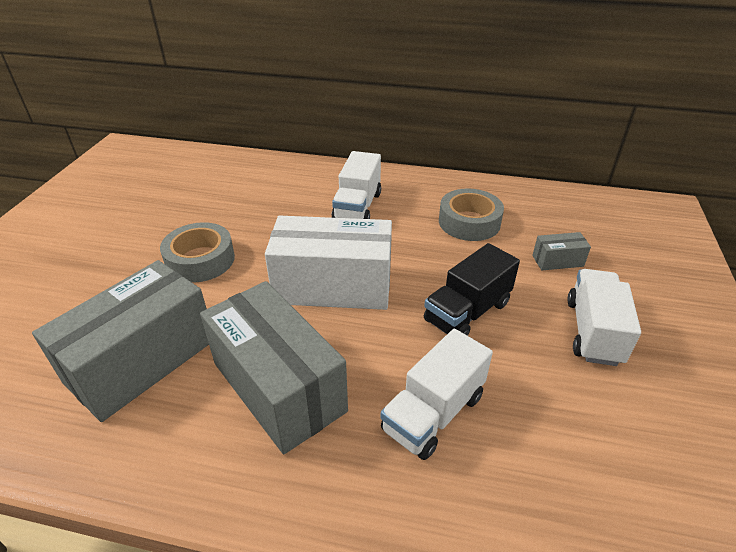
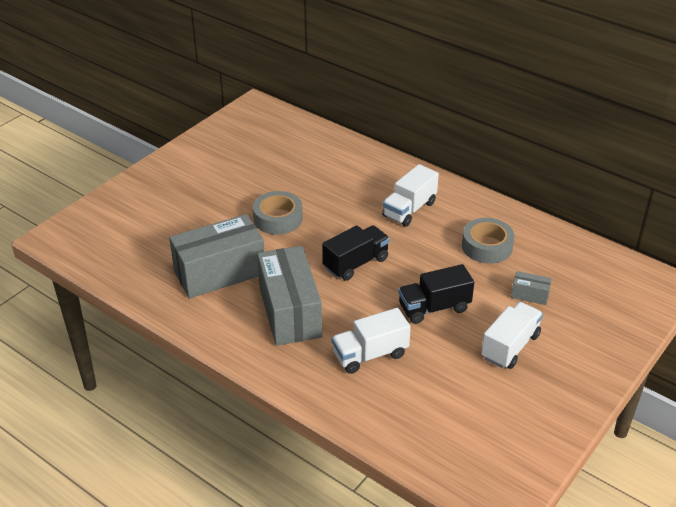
camera: 25 degrees right, 0 degrees up
(333, 286) = (356, 263): white box -> black truck

